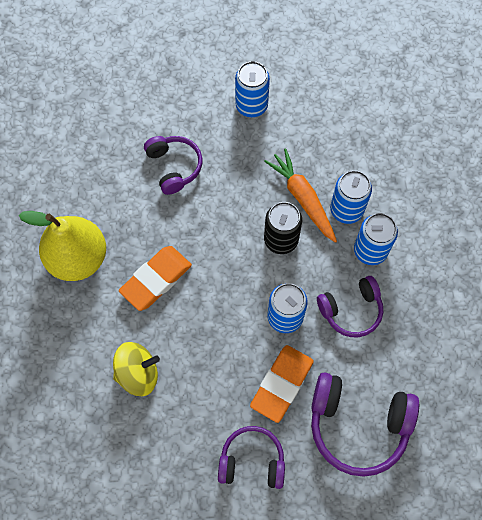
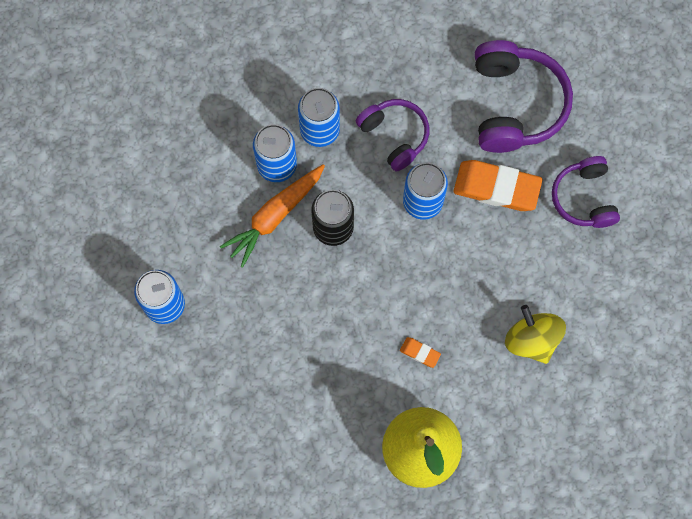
camera: 105 degrees left, 5 degrees up
(156, 279) = (420, 353): orange eraser -> orange eraser, size x0.45
(174, 167) = (272, 374): purple headphones -> none

